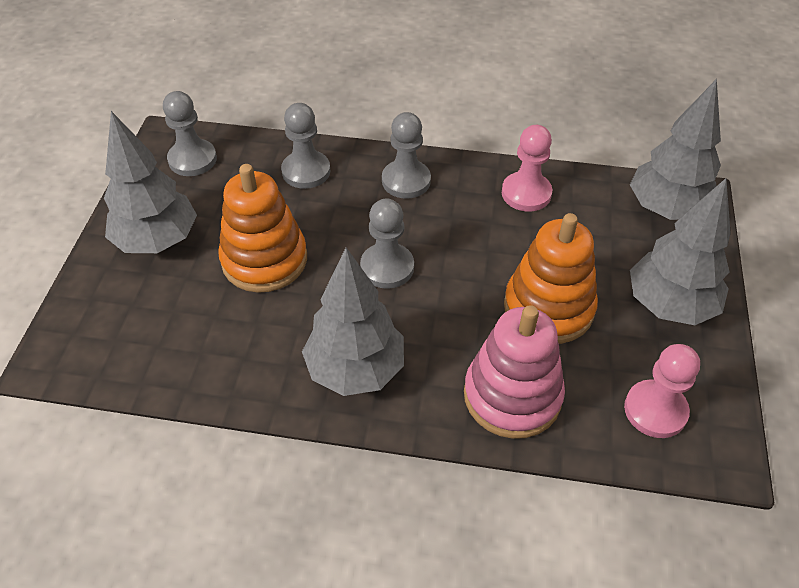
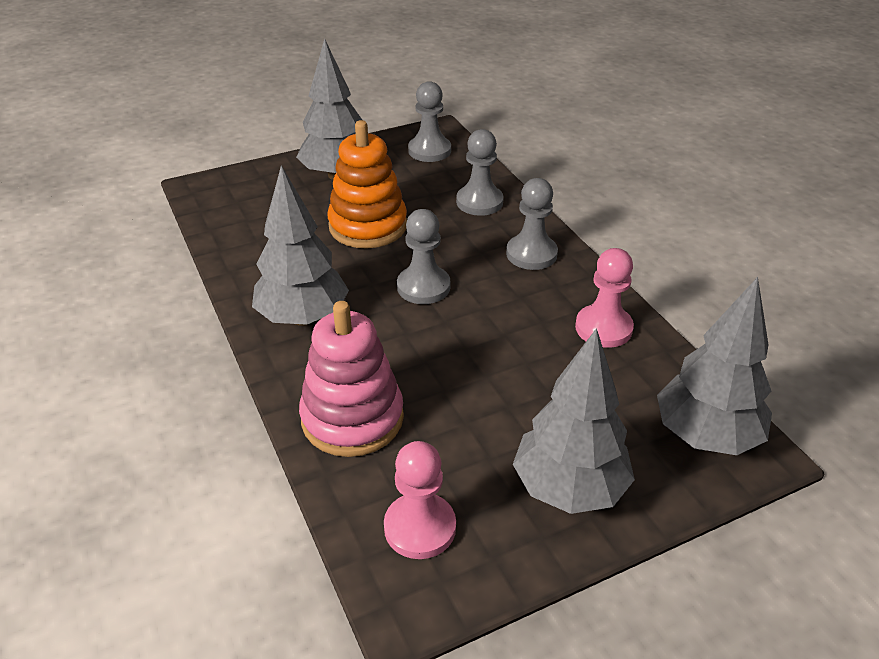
camera: 55 degrees right, 10 degrees down
(548, 308) = (475, 400): orange stacking toy -> none

